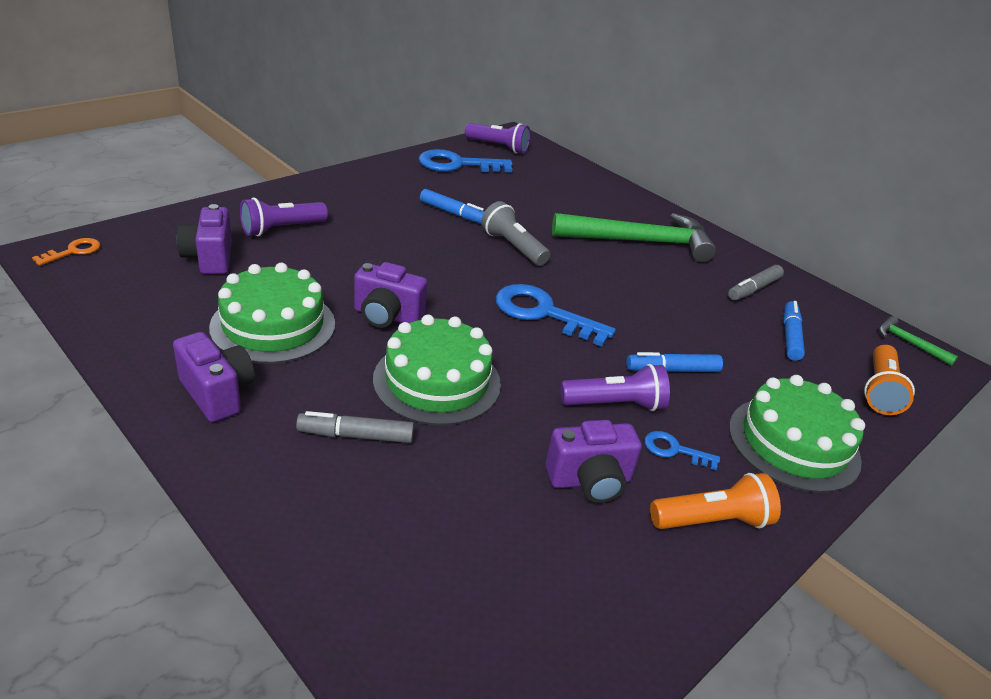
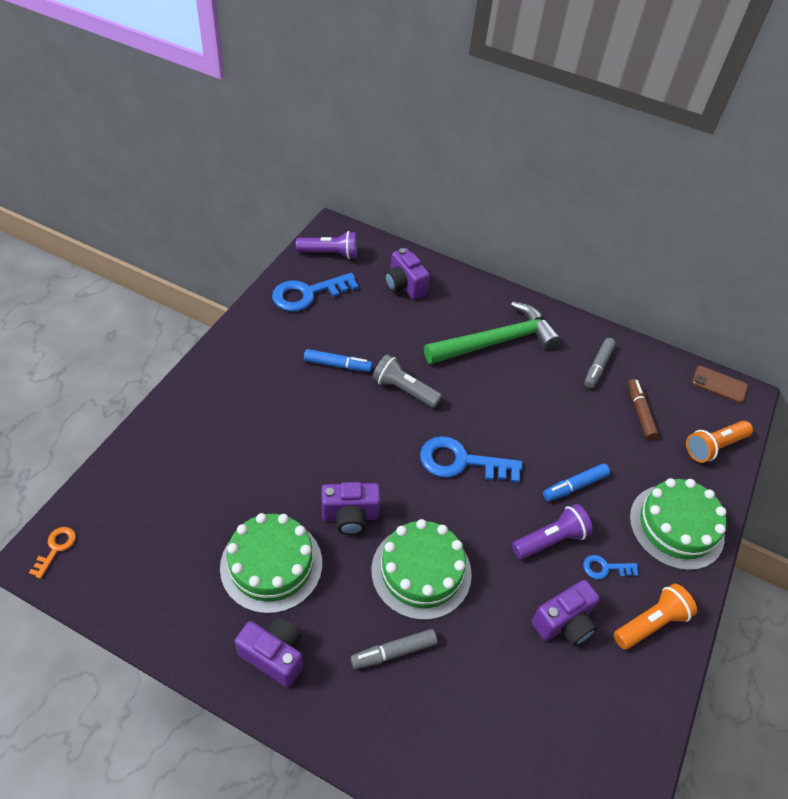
camera: 20 degrees left, 15 degrees up
(209, 258) = (174, 508): purple camera -> purple camera (404, 285)
(282, 229) = (210, 445): purple flashlight -> none
(790, 336) = (640, 412): blue marker -> brown marker
(879, 390) = (714, 446): orange flashlight -> orange flashlight turned 60 degrees clockwise
(909, 343) = (719, 384): green hammer -> brown phone

